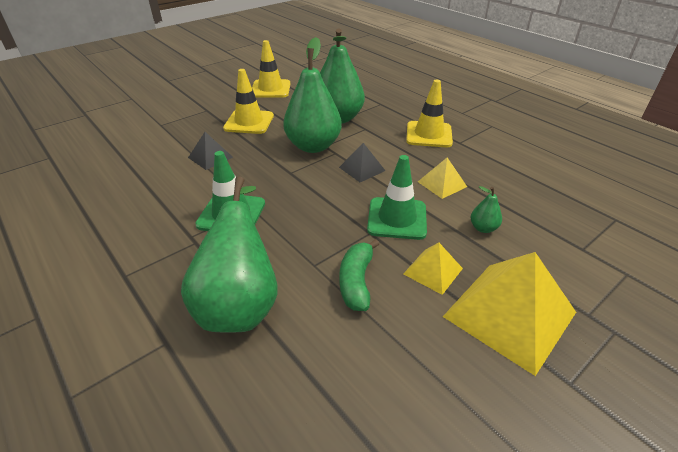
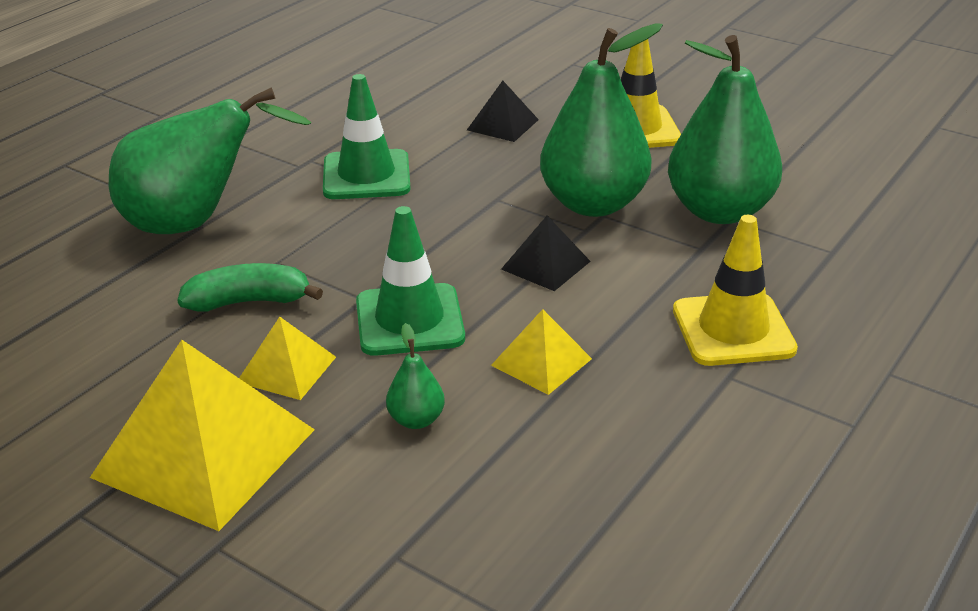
camera: 75 degrees right, 5 degrees down
(270, 89) = (781, 119): yellow traffic cone -> none

